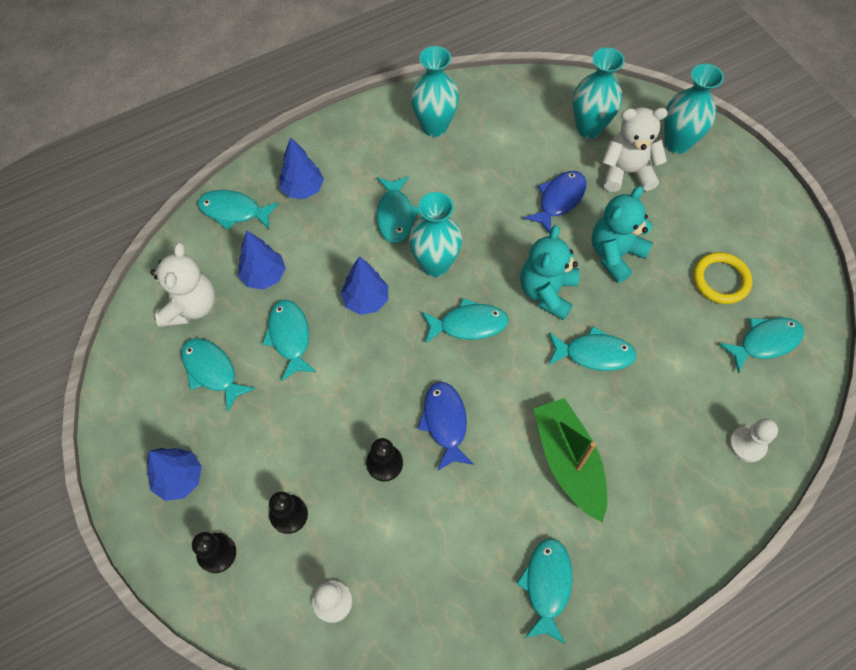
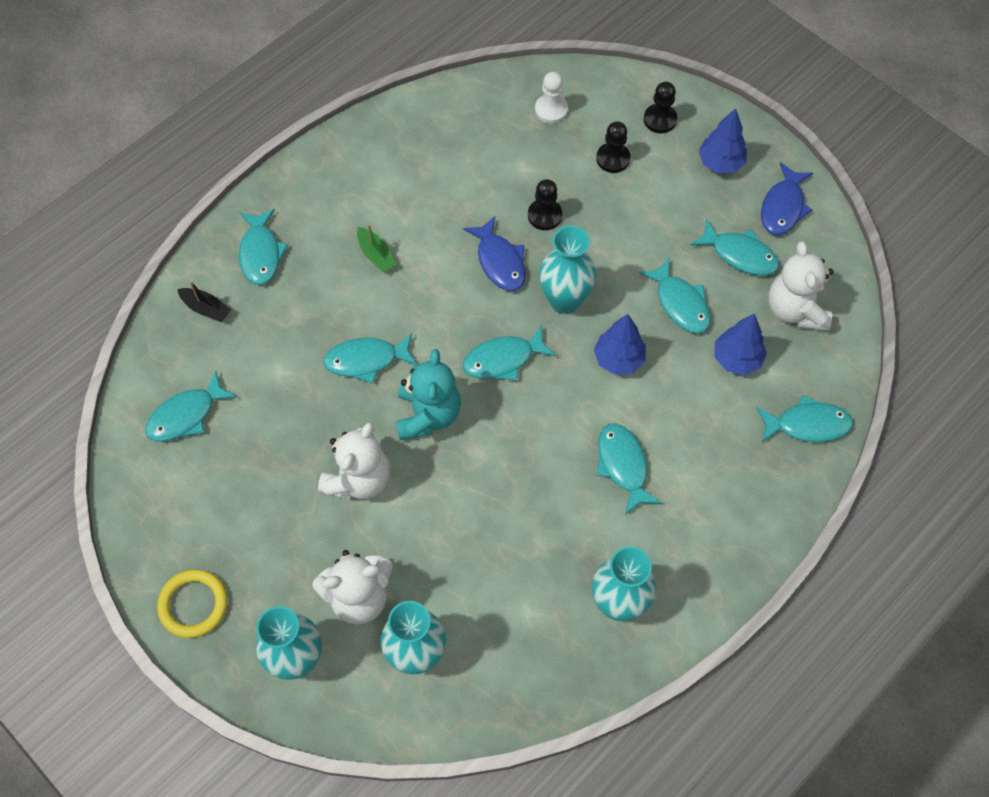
camera: 165 degrees right, 0 degrees up
(303, 189) = (743, 472): blue tree -> none
(435, 264) = (558, 416): turquoise vase -> turquoise vase (565, 301)
(547, 585) = (378, 159): turquoise fish -> turquoise fish (261, 253)
(559, 200) = (436, 534): blue fish -> blue fish (783, 207)
(568, 462) = (376, 255): green boat -> green boat, size x0.49
(615, 254) = (358, 479): turquoise teddy bear -> white teddy bear
(721, 280) = (235, 476): yellow ring -> yellow ring (193, 605)
(747, 444) = (206, 309): white pawn -> black boat

